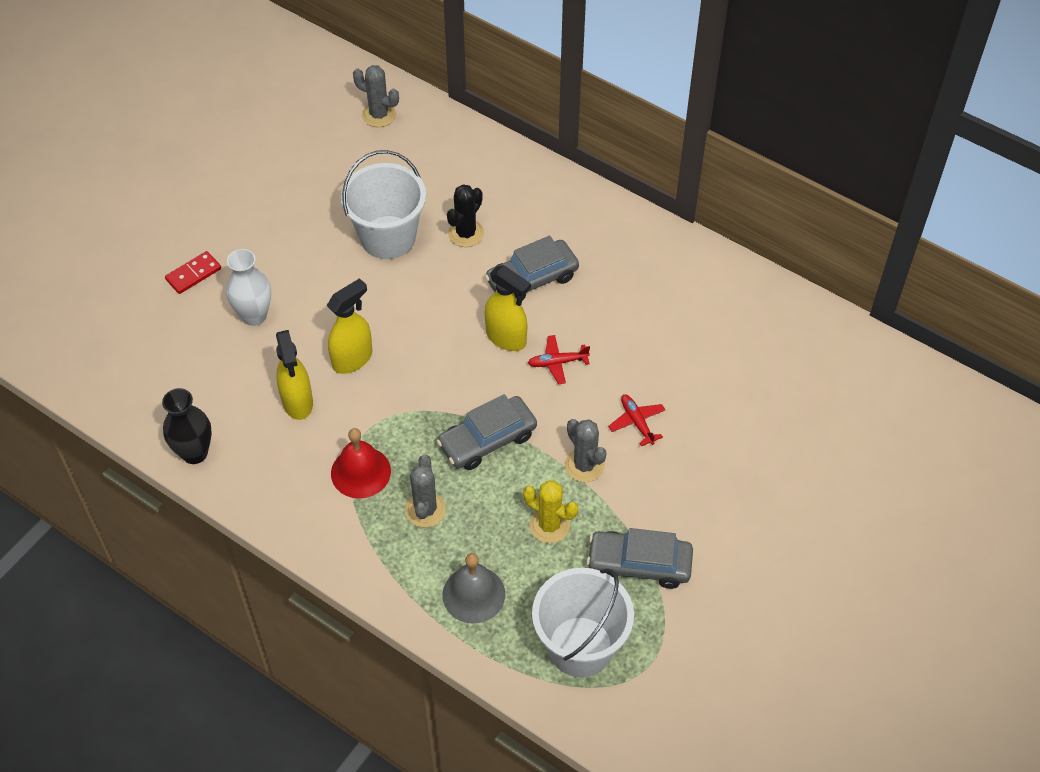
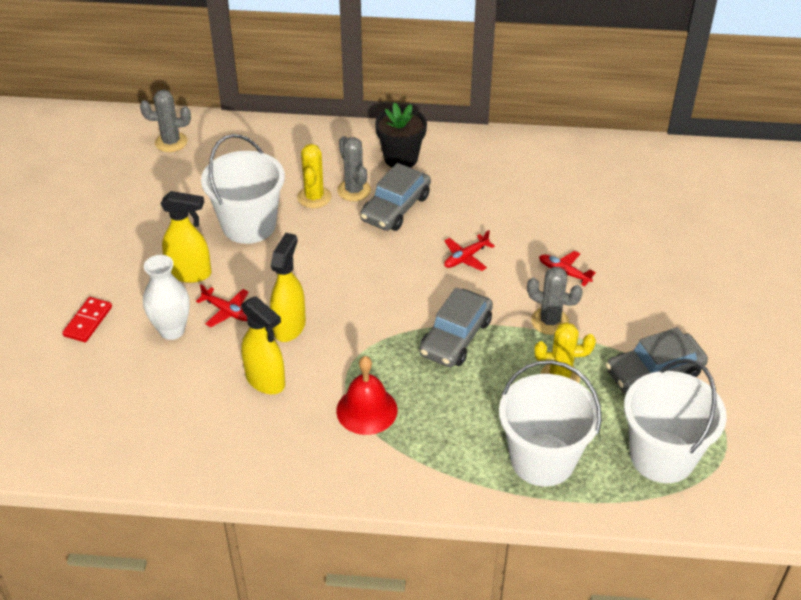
camera: 30 degrees left, 10 degrees down
(194, 453) = (198, 464): black vase -> none
(311, 318) = (227, 311): none -> red plane
(425, 510) = (447, 413): grey cactus -> grey cactus (354, 190)
(466, 233) = (314, 197): black cactus -> yellow cactus
(473, 594) = (542, 459): grey bell -> white bucket
(506, 338) = (409, 257): yellow spray bottle -> yellow spray bottle (190, 273)
(577, 226) = (401, 158): none -> black flower pot

